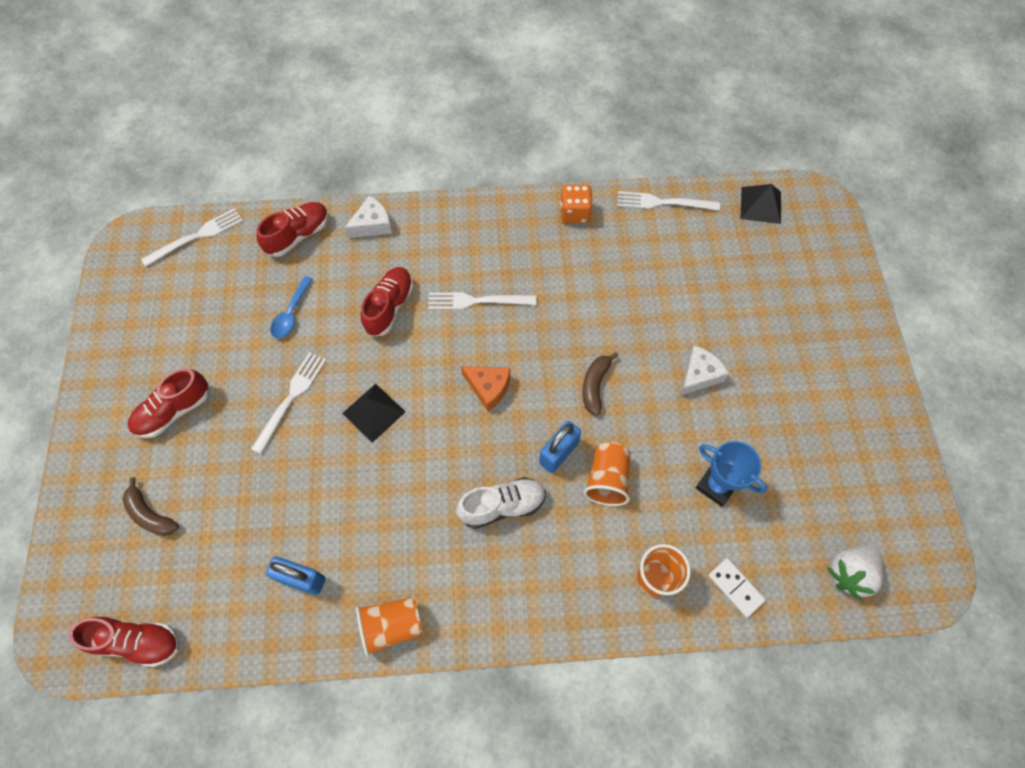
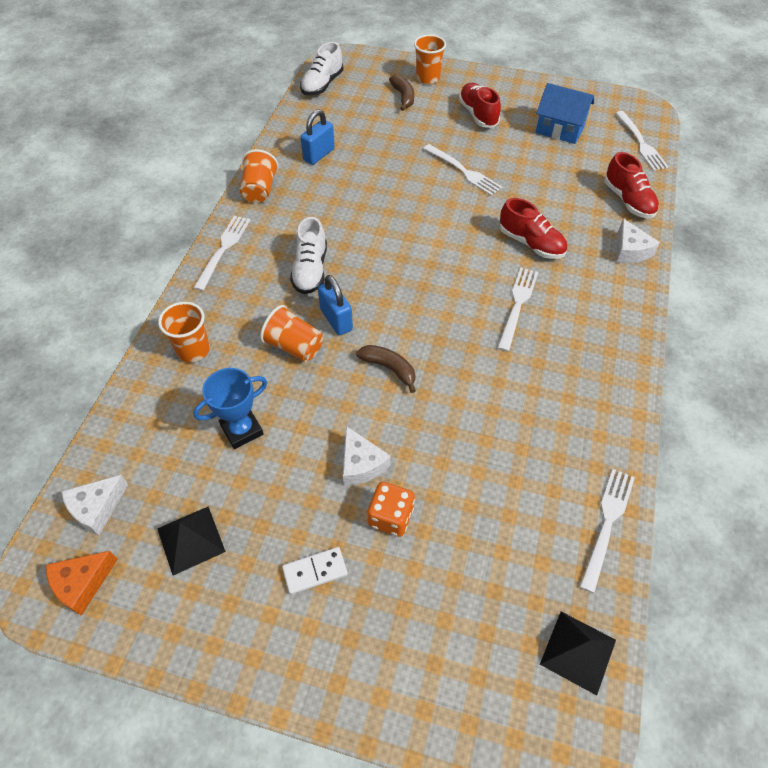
camera: 110 degrees right, 10 degrees down
(98, 496) = (428, 78): none -> orange cup
(137, 641) = (322, 84): red shoe -> white shoe
(150, 514) = (403, 97): brown banana -> brown banana turned 105 degrees clockwise
(187, 317) = (560, 129): none -> blue house
(291, 313) = (544, 183): blue spoon -> none
(374, 412) = (430, 213): black pyramid -> black pyramid (190, 540)
(488, 388) = (421, 289): orange cheese -> orange cheese (82, 583)
(506, 620) = (223, 249): none -> white fork
(574, 213) = (610, 421): orange dice -> orange dice (391, 517)
(735, 588) = (148, 405): white domino -> white domino (315, 571)
(849, 573) = (97, 508): white strawberry -> white cheese

